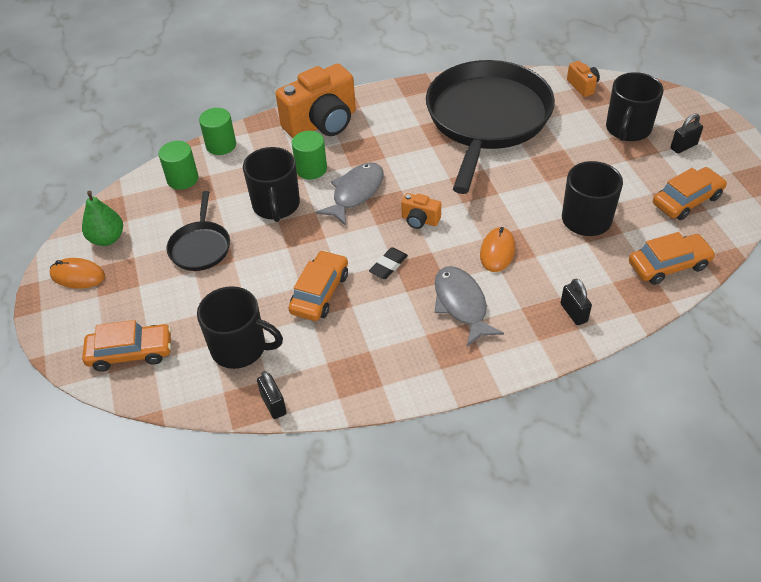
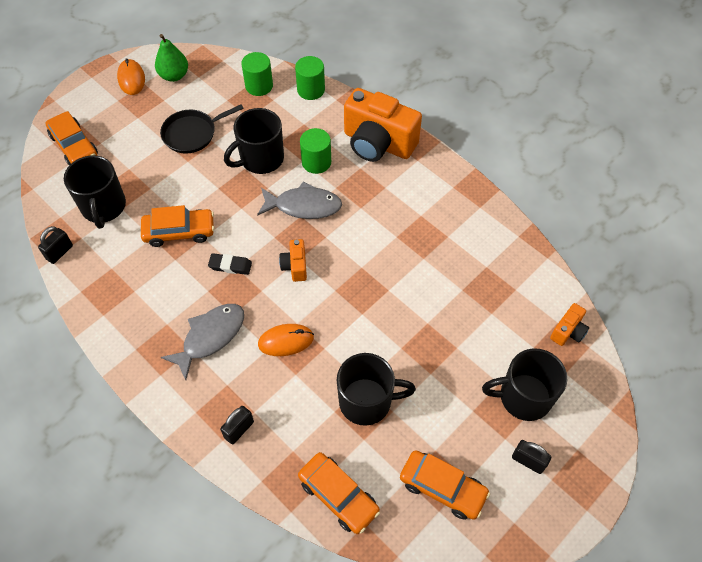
camera: 60 degrees right, 10 degrees up
(487, 119) = (461, 265): black pan -> none

